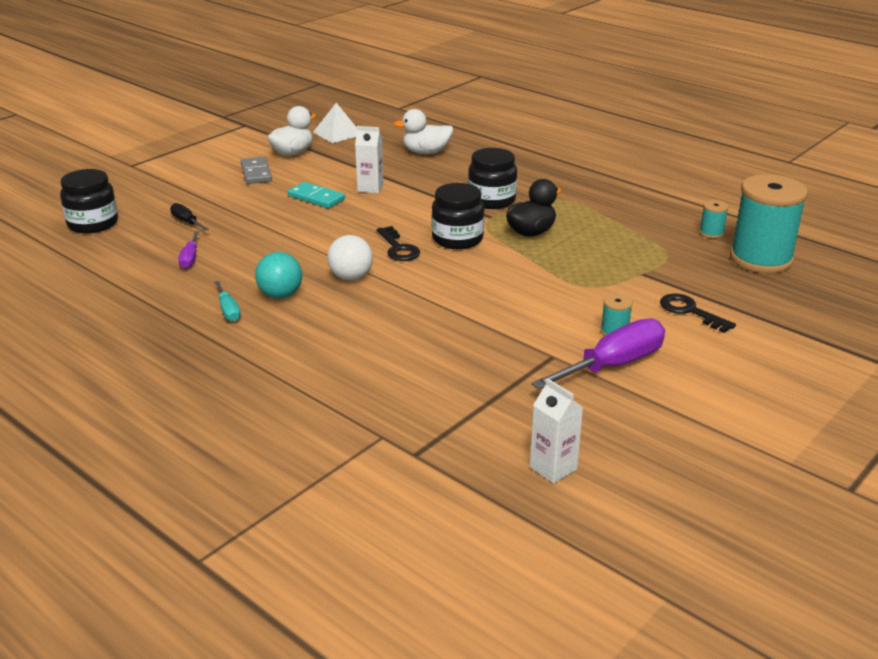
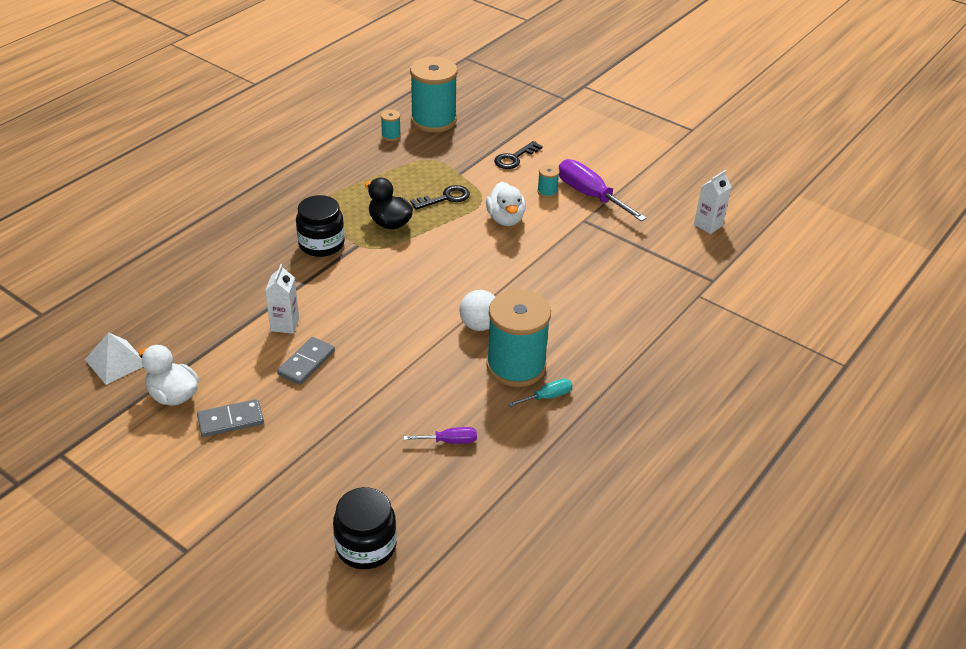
camera: 95 degrees left, 10 degrees up
(187, 222) = (364, 460): black screwdriver -> none
(280, 295) = (516, 366): turquoise ball -> turquoise spool
(316, 198) = (306, 363): turquoise domino -> grey domino
(398, 248) = (422, 299): black key -> black key (445, 198)
(426, 152) = (193, 288): white duck -> white duck (505, 219)
(457, 239) = (403, 264): black jar -> none

